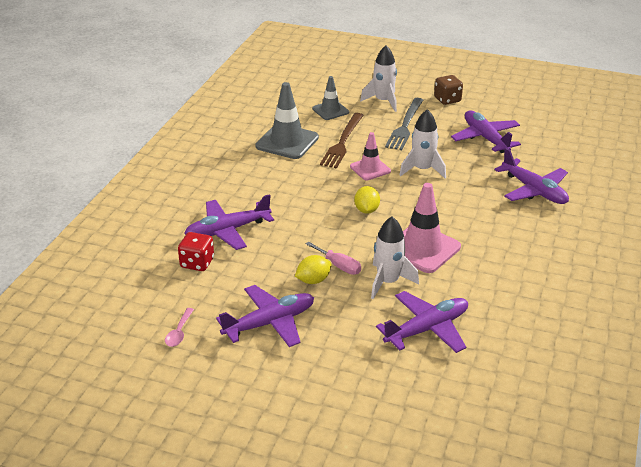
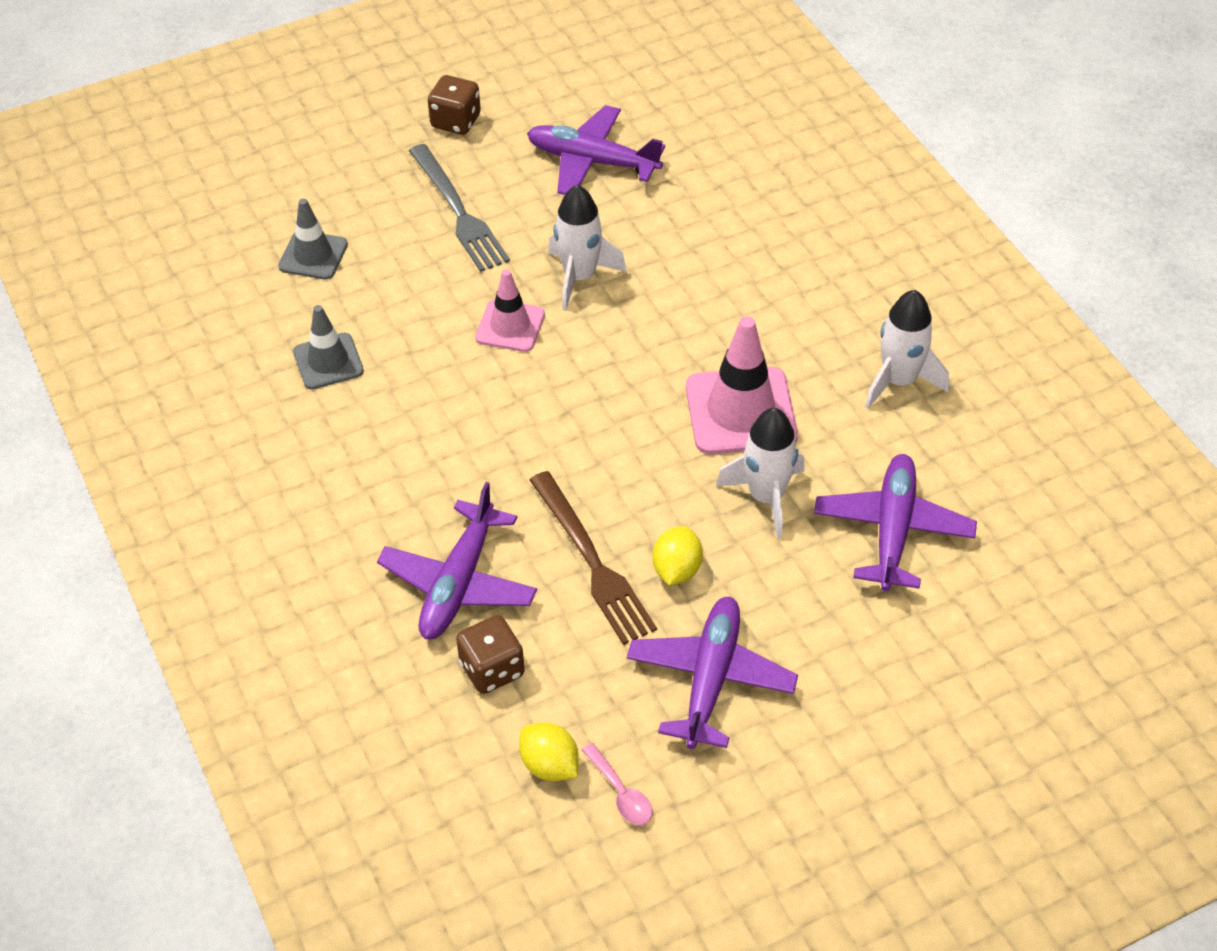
camera: 45 degrees left, 15 degrees up
(197, 263) = (492, 669): red dice -> brown dice
(287, 142) = (328, 361): grey traffic cone -> grey traffic cone, size x0.61
(339, 266) = (678, 521): pink screwdriver -> none
(342, 142) = (410, 305): brown fork -> brown fork (592, 562)
(366, 210) = (596, 402): yellow lemon -> yellow lemon (550, 765)
(383, 101) = (368, 185): white rocket -> white rocket (899, 381)
(534, 190) = (756, 213): purple plane -> none

